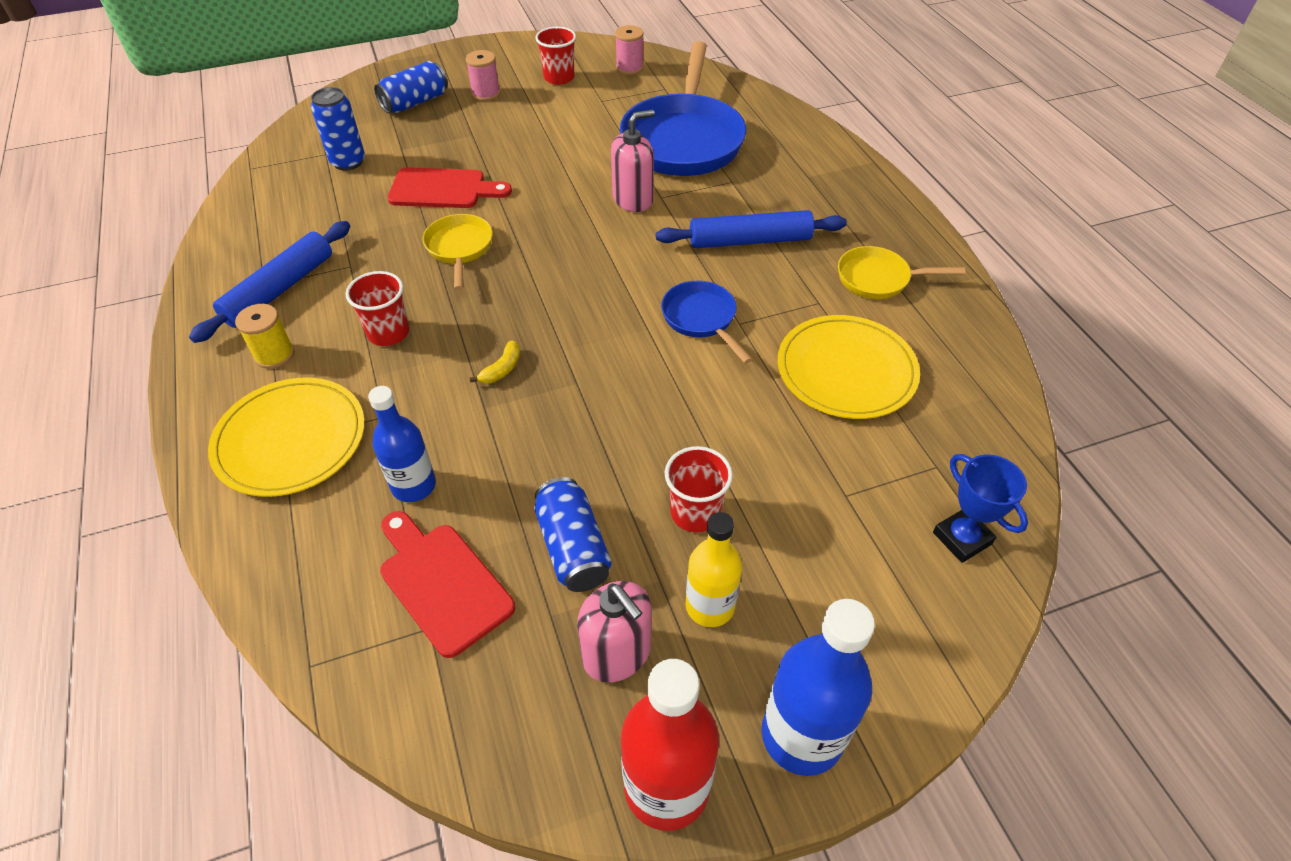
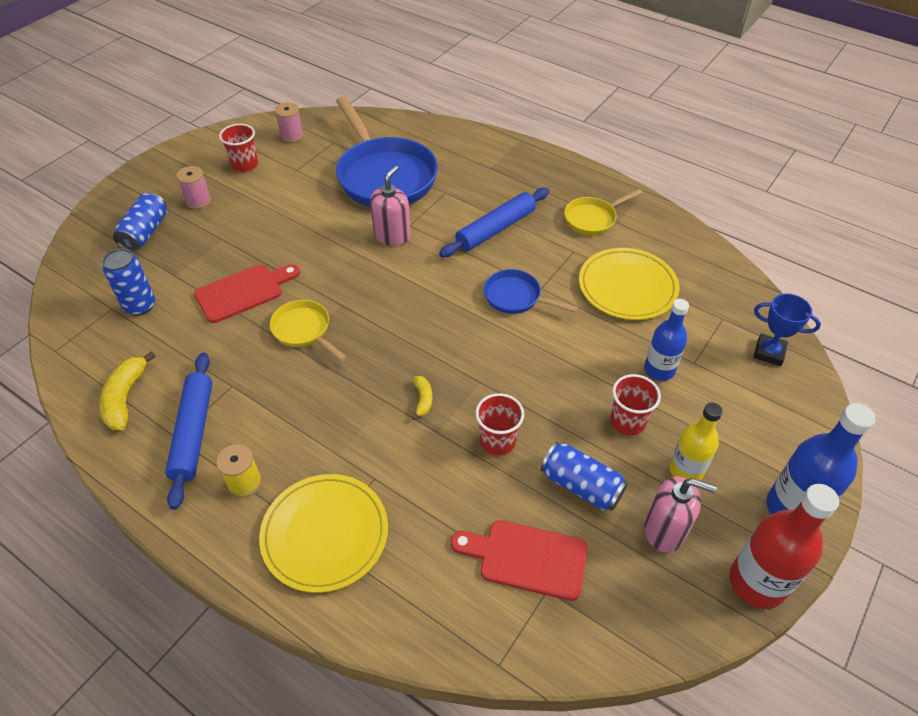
camera: 35 degrees left, 0 degrees up
(260, 233) = (125, 398): none -> yellow banana
(388, 333) = (315, 419): red cup -> red cup (497, 441)
(414, 485) = (445, 510): blue bottle -> blue bottle (659, 370)

